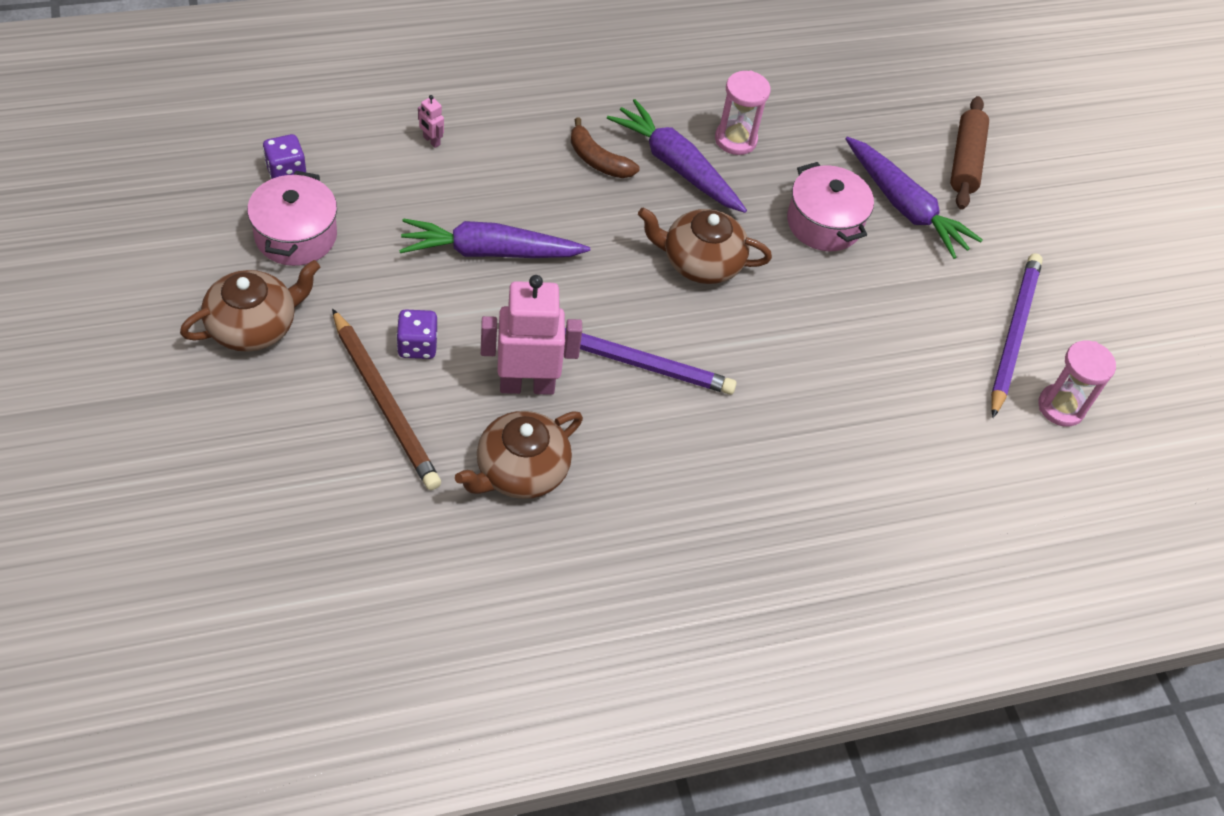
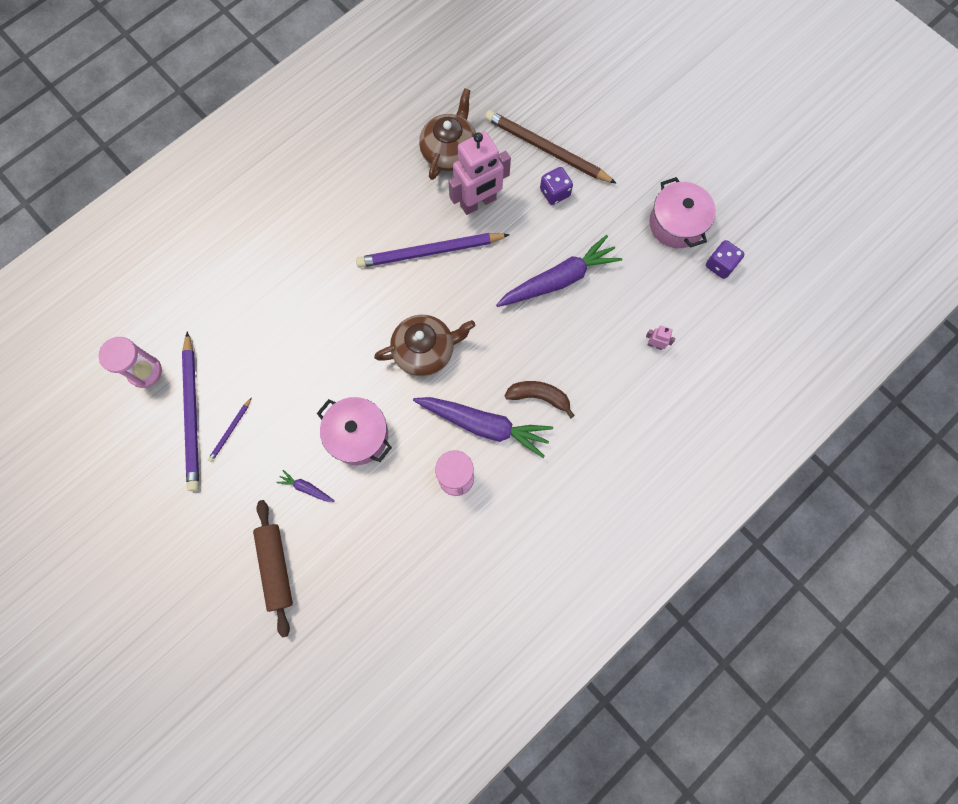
camera: 160 degrees right, 20 degrees up
(253, 326) = (650, 154): brown teapot -> none
(905, 206) = (306, 488): purple carrot -> purple carrot, size x0.43
(972, 296) = (230, 431): none -> purple pencil

